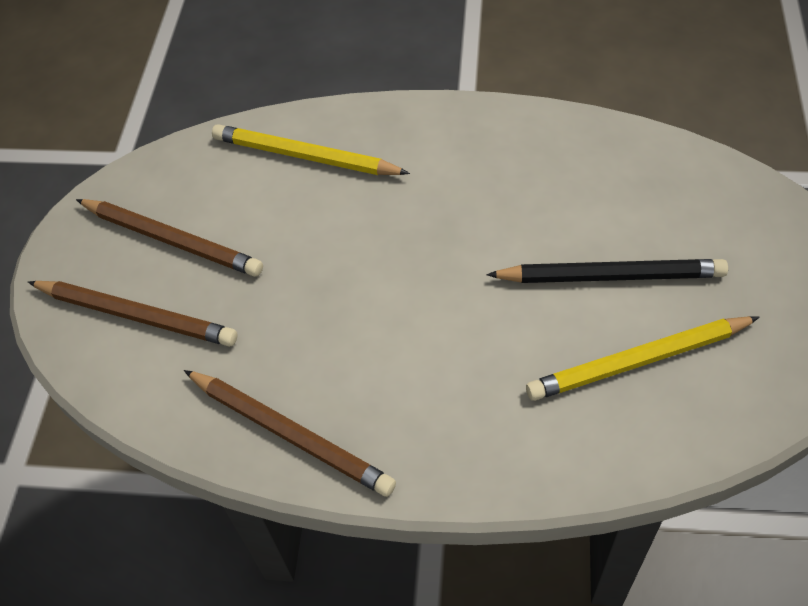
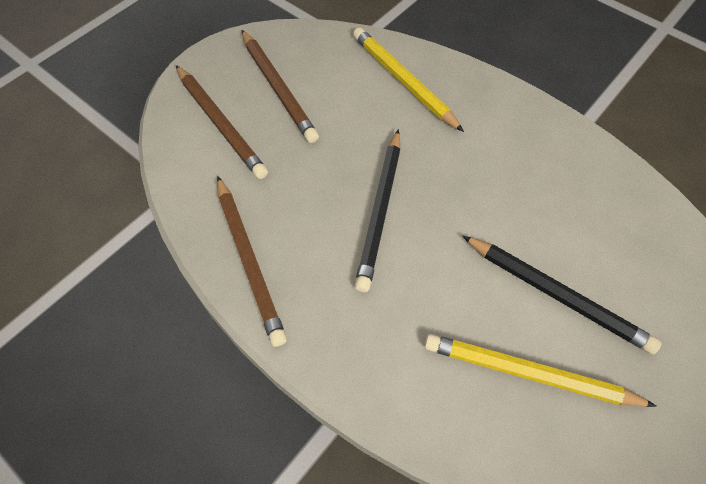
camera: 30 degrees right, 5 degrees up
(386, 301) = (379, 211): none -> black pencil

